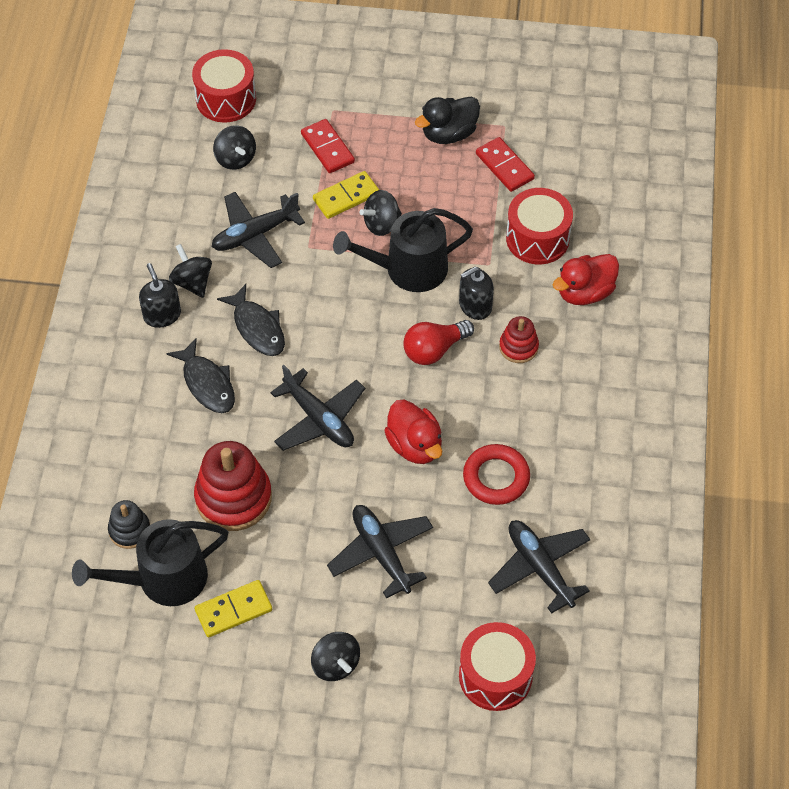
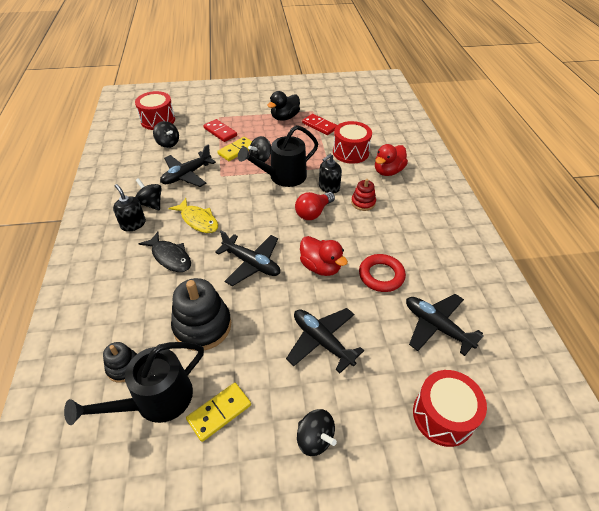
camera: 15 degrees left, 10 degrees down
(233, 498) = (202, 326): red stacking toy -> black stacking toy
(257, 328) = (198, 220): black fish -> yellow fish

